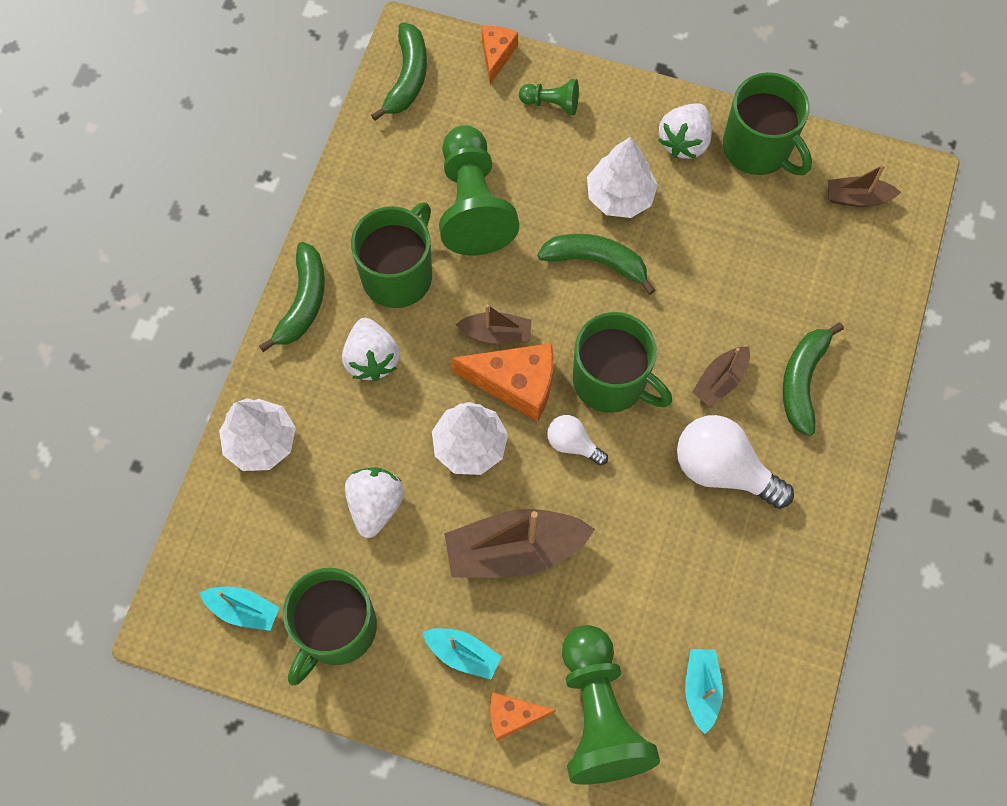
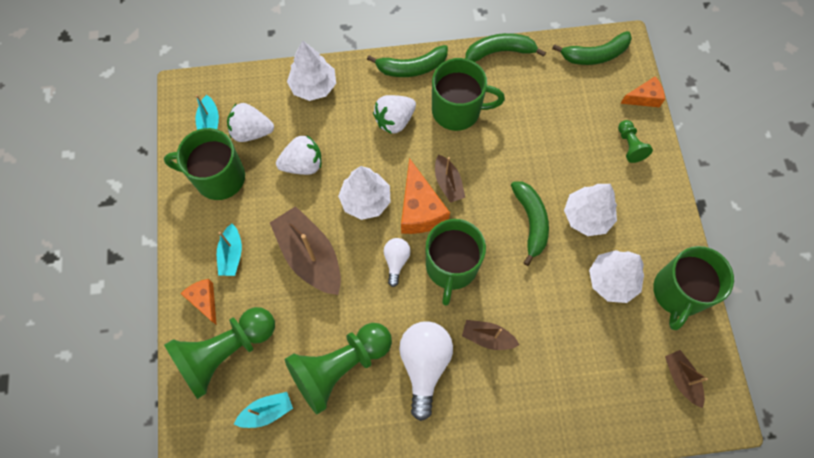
camera: 65 degrees right, 0 degrees up
(473, 205) = (529, 131): green pawn -> green pawn (339, 367)
(684, 142) = (653, 241): white strawberry -> white strawberry (251, 131)
(712, 210) = (612, 280): none -> white tree
(802, 381) = (516, 395): green banana -> green banana (500, 52)

